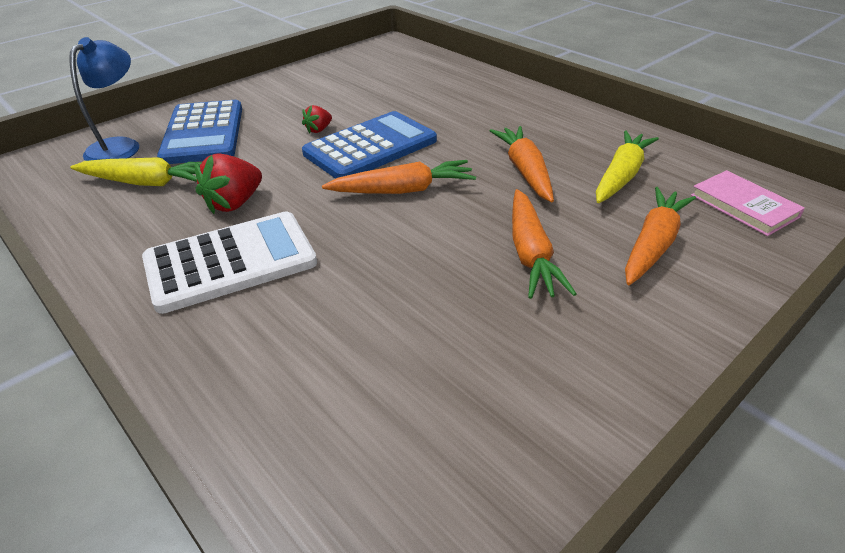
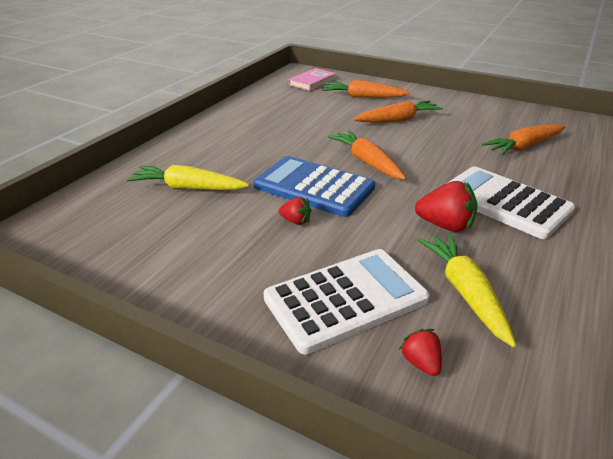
camera: 110 degrees left, 5 degrees down
(120, 146) = (421, 362): blue lamp -> red strawberry
(203, 133) = (345, 299): blue calculator -> white calculator
(525, 171) = (312, 128): orange carrot -> orange carrot (524, 146)
(621, 176) = (300, 105): yellow carrot -> yellow carrot (188, 188)

